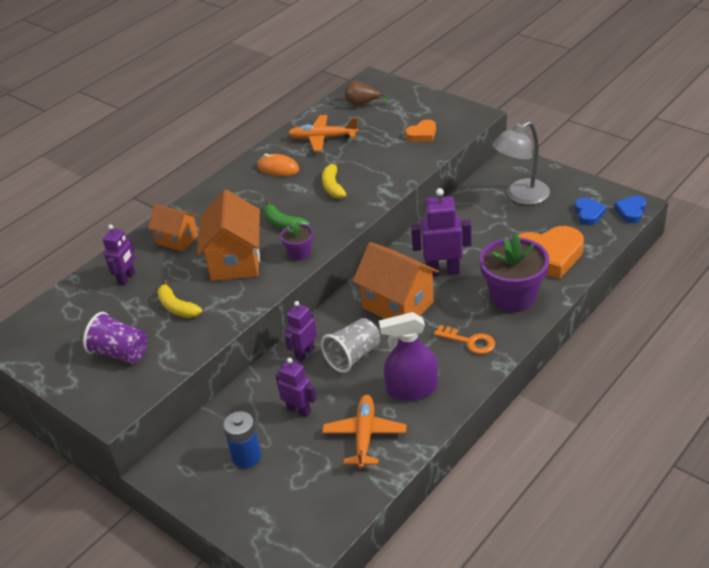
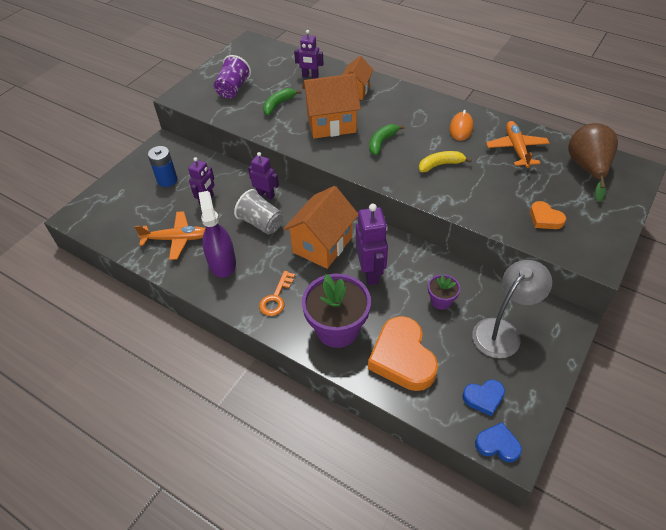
camera: 80 degrees right, 10 degrees up
(177, 307) = (278, 105): yellow banana -> green banana
(299, 253) = (343, 157): purple flower pot -> purple flower pot (441, 301)
(362, 104) = (587, 168): brown pear -> brown pear, size x1.73
(521, 196) = (502, 331): grey lamp -> grey lamp turned 90 degrees clockwise

